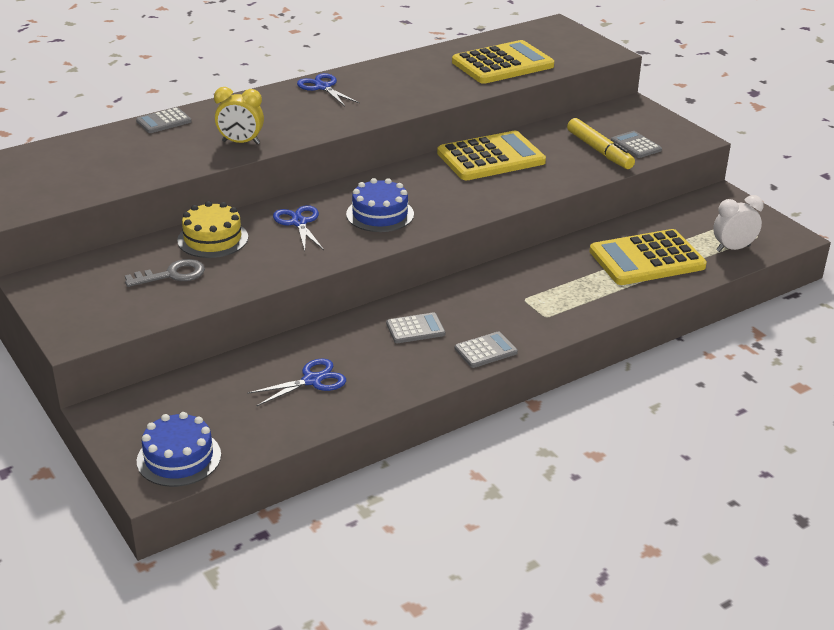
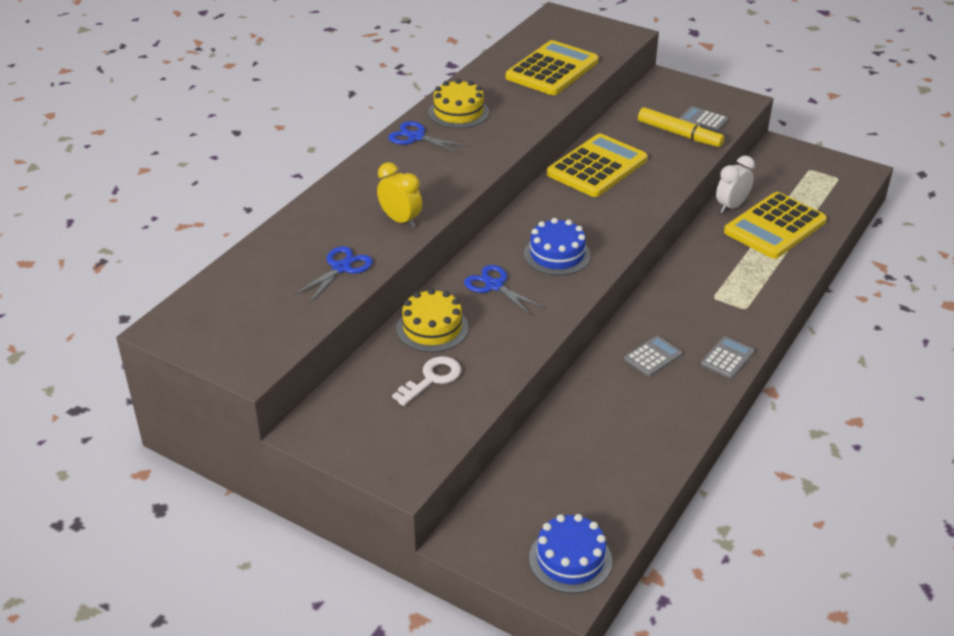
camera: 25 degrees left, 5 degrees up
(164, 121) = (302, 218): grey calculator -> none
(172, 275) = (432, 379): grey key -> white key
(241, 142) = (400, 220): yellow clock -> yellow clock turned 120 degrees counterclockwise
(312, 380) = (613, 439): blue scissors -> blue scissors (341, 268)
(380, 77) = (458, 112): none -> yellow cake
(733, 248) = (830, 196): white clock -> white clock (731, 206)

